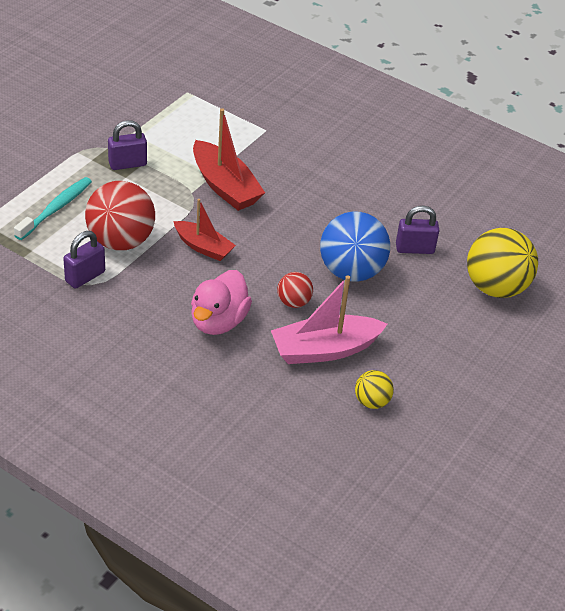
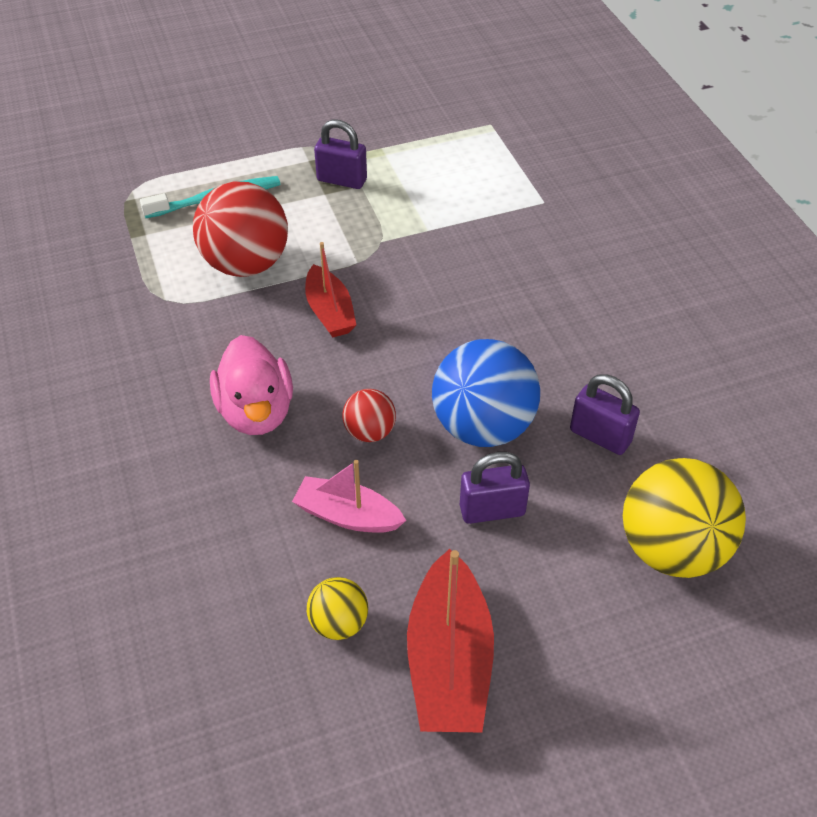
camera: 40 degrees right, 5 degrees up
(85, 276) = (167, 288): purple padlock -> purple padlock (492, 510)
(218, 321) = (256, 412): pink duck -> pink duck turned 75 degrees counterclockwise
(225, 186) = (427, 250): red boat -> red boat (449, 661)
(324, 349) = (348, 515): pink boat -> pink boat, size x0.64

